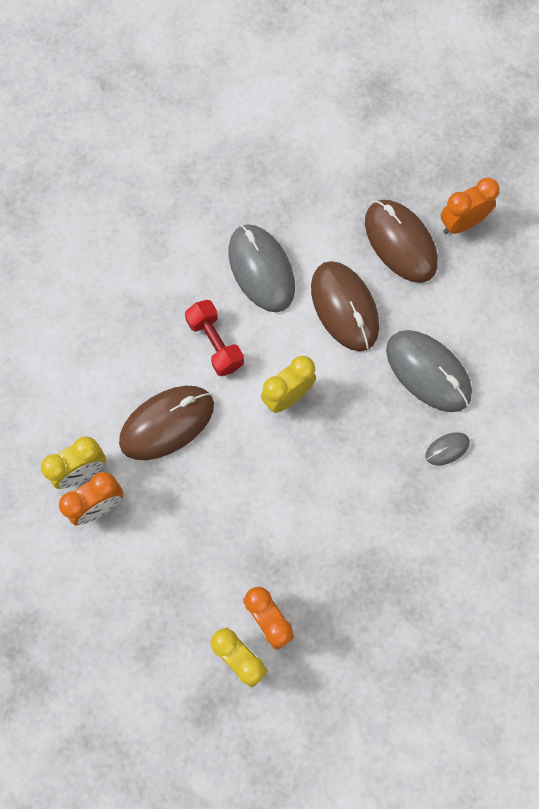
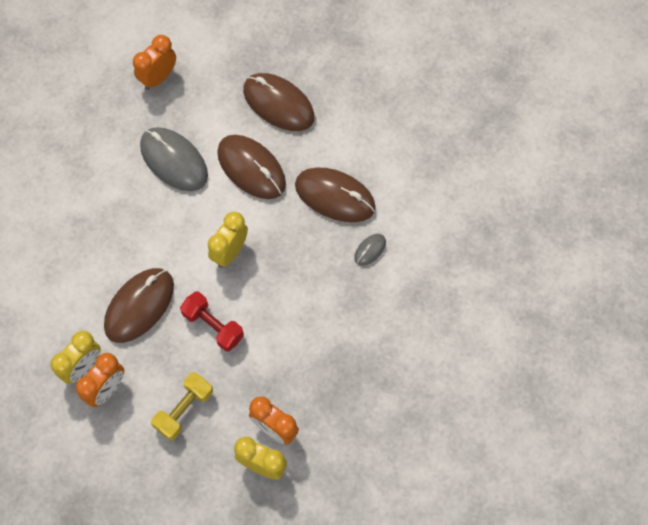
camera: 20 degrees left, 5 degrees down
(175, 560) = (184, 410): none -> yellow dumbbell
(215, 343) = (157, 231): red dumbbell -> red dumbbell (213, 326)
(428, 372) = (335, 196): grey mouse -> brown mouse
(461, 224) = (322, 74): orange clock -> orange clock (158, 78)

